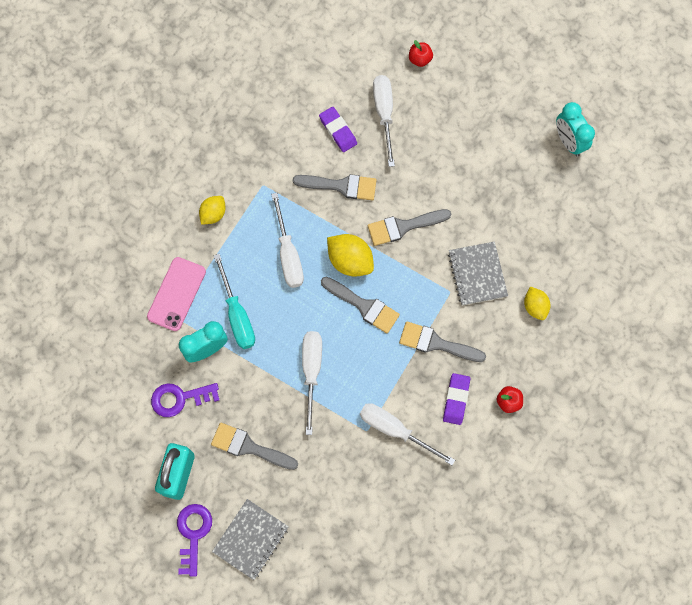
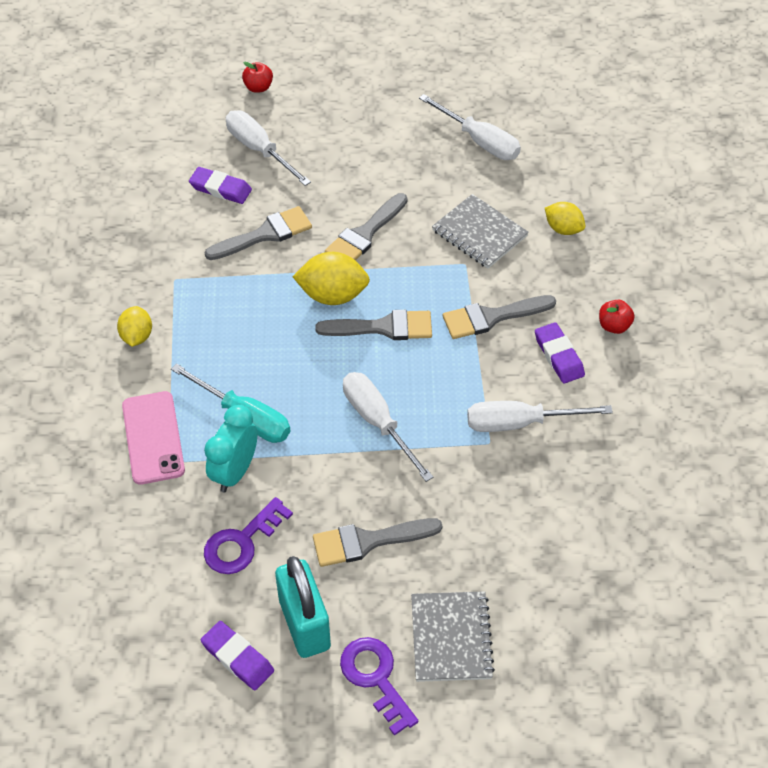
camera: 35 degrees left, 20 degrees down
(130, 469) = (237, 658): none -> purple eraser
(288, 254) = (257, 326): white screwdriver -> white screwdriver (479, 141)
(568, 142) = (470, 79): turquoise clock -> none

